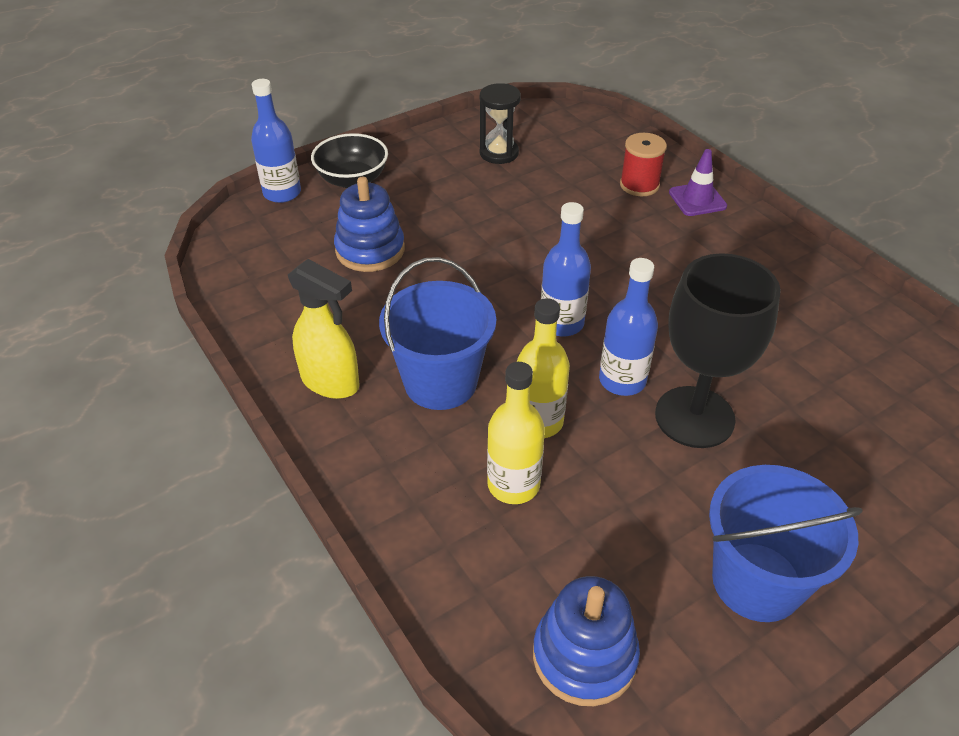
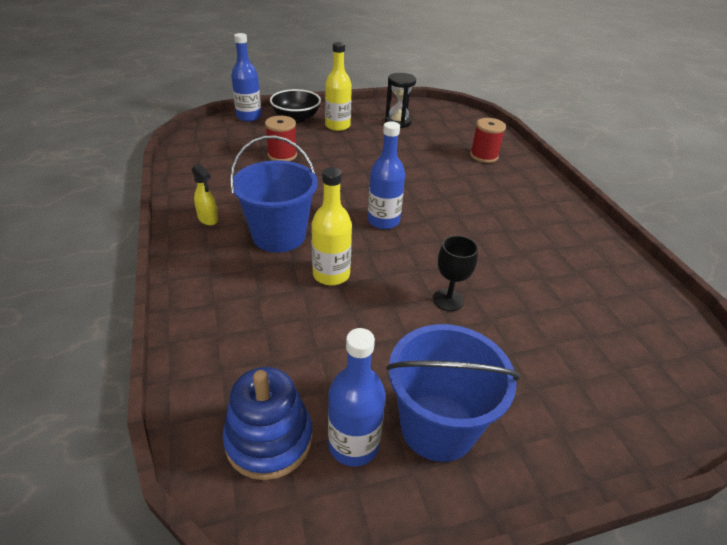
camera: 15 degrees right, 5 degrees down
(331, 382) = (208, 219): yellow spray bottle -> yellow spray bottle, size x0.58
(370, 250) = (282, 155): blue stacking toy -> red spool
(513, 485) = (289, 309): yellow bottle -> yellow bottle (337, 126)
(622, 380) = (406, 264): blue bottle -> blue bottle (353, 444)
(694, 417) = (448, 300): black goblet -> black goblet, size x0.50
(697, 199) = (521, 171): purple traffic cone -> none

